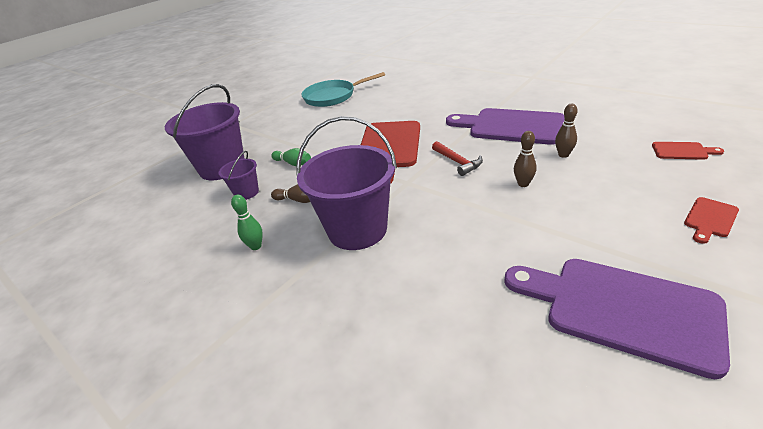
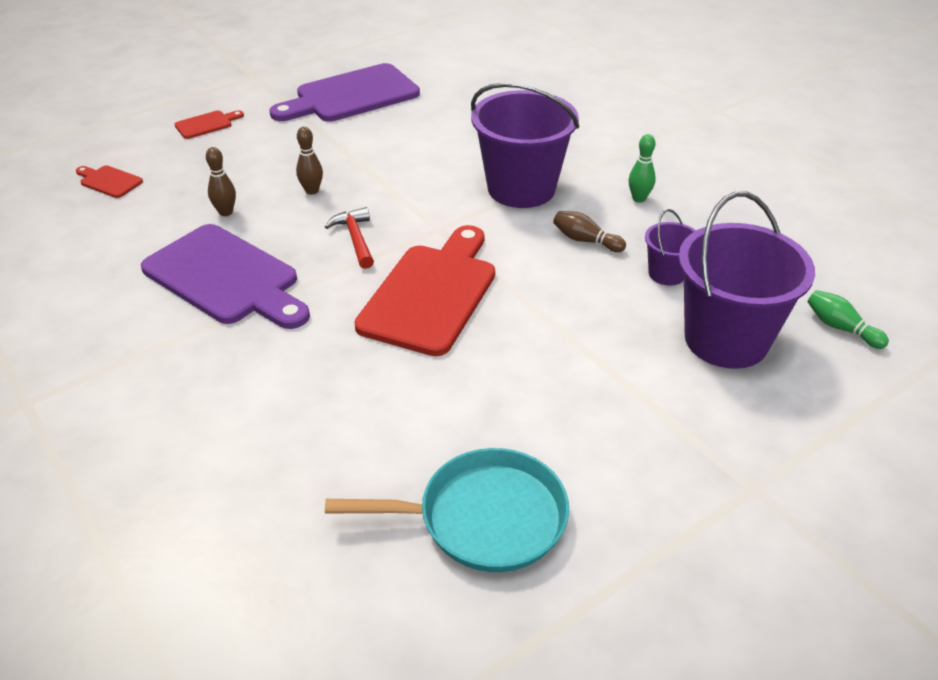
camera: 170 degrees left, 5 degrees up
(293, 163) = (595, 309): green bowling pin -> green bowling pin (841, 328)
(621, 309) = (351, 96): purple cutting board -> purple cutting board turned 105 degrees clockwise

